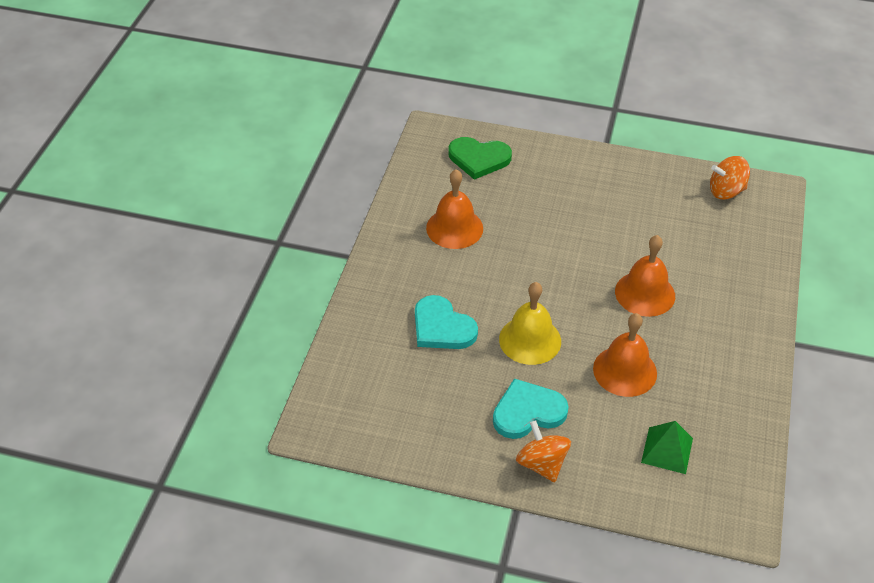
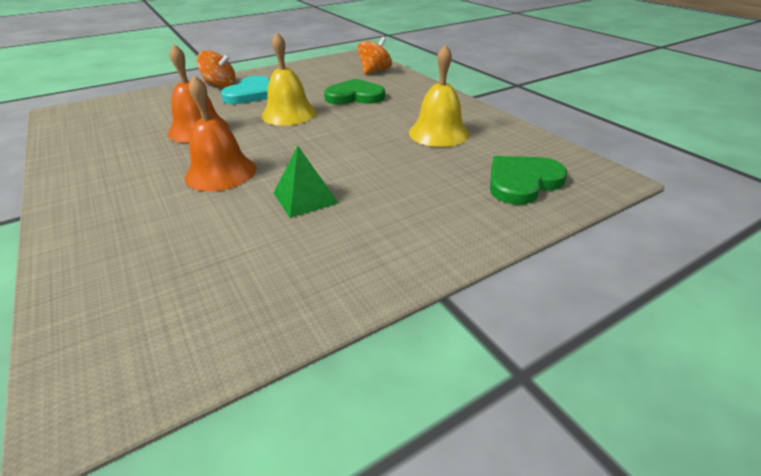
camera: 135 degrees right, 10 degrees down
(442, 327) = (355, 96): turquoise heart -> green heart
(454, 228) = (439, 133): orange bell -> yellow bell
(667, 450) = (136, 114): green pyramid -> green pyramid (305, 197)
(726, 191) = (187, 337): orange spinning top -> orange spinning top (374, 71)

